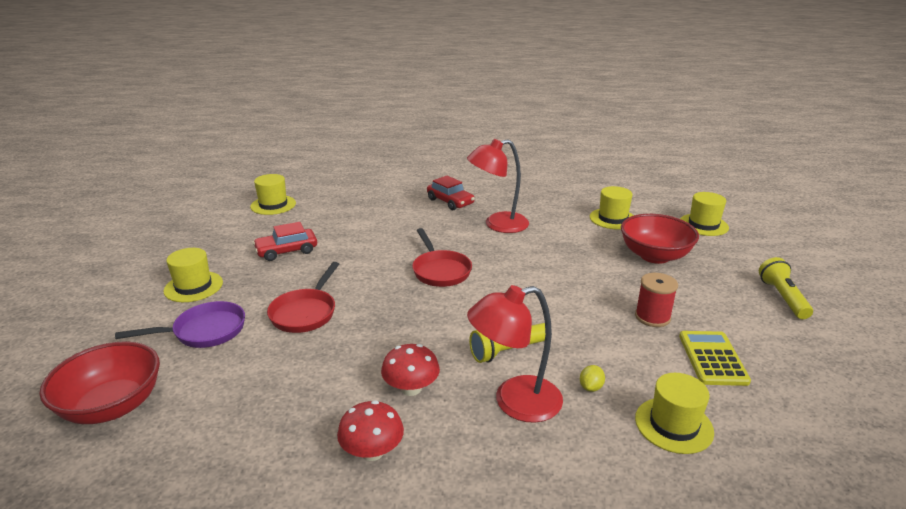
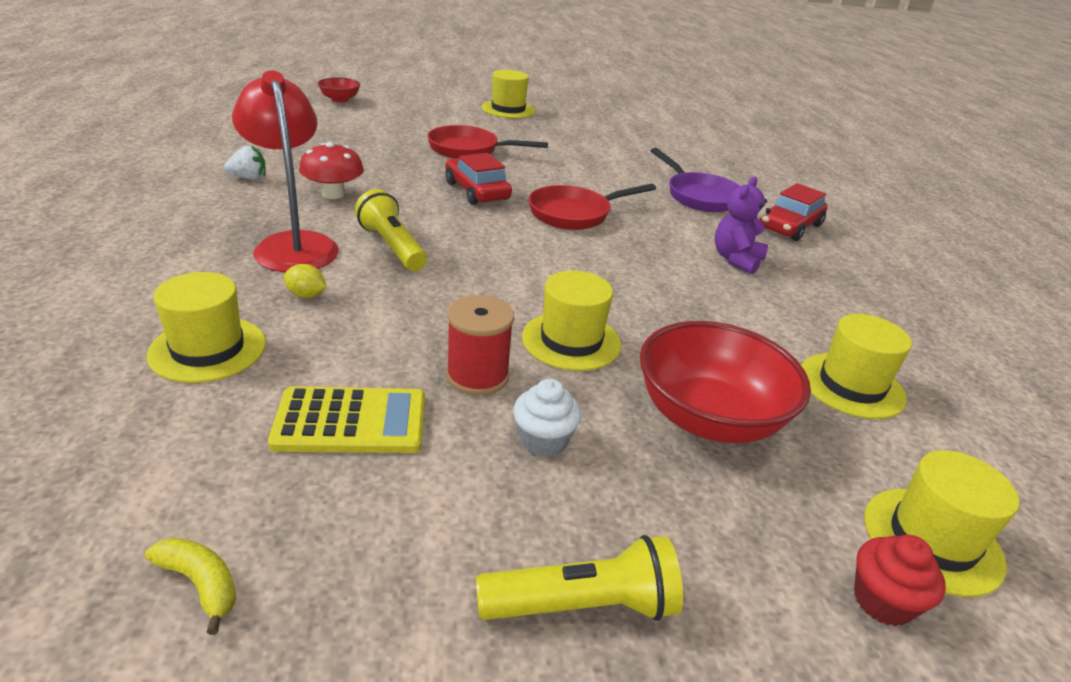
camera: 80 degrees right, 5 degrees up
(112, 406) = (340, 100): red bowl -> red bowl, size x0.51
(204, 331) = (435, 117): purple pan -> purple pan (699, 196)
(273, 205) = (694, 129): yellow hat -> yellow hat (571, 341)
(287, 251) = (589, 139): red car -> red car (477, 191)
(372, 451) = (248, 178): red mushroom -> white strawberry
(497, 225) = (736, 260): red lamp -> purple teddy bear
(694, 300) = (543, 440): none -> white cupcake
(739, 240) = (882, 601): none -> red cupcake
(841, 394) = (200, 584): none -> yellow banana

